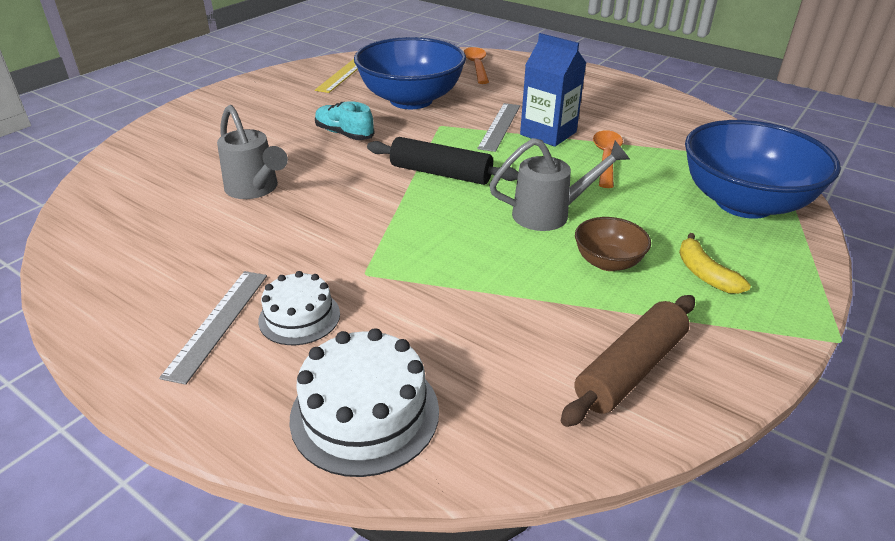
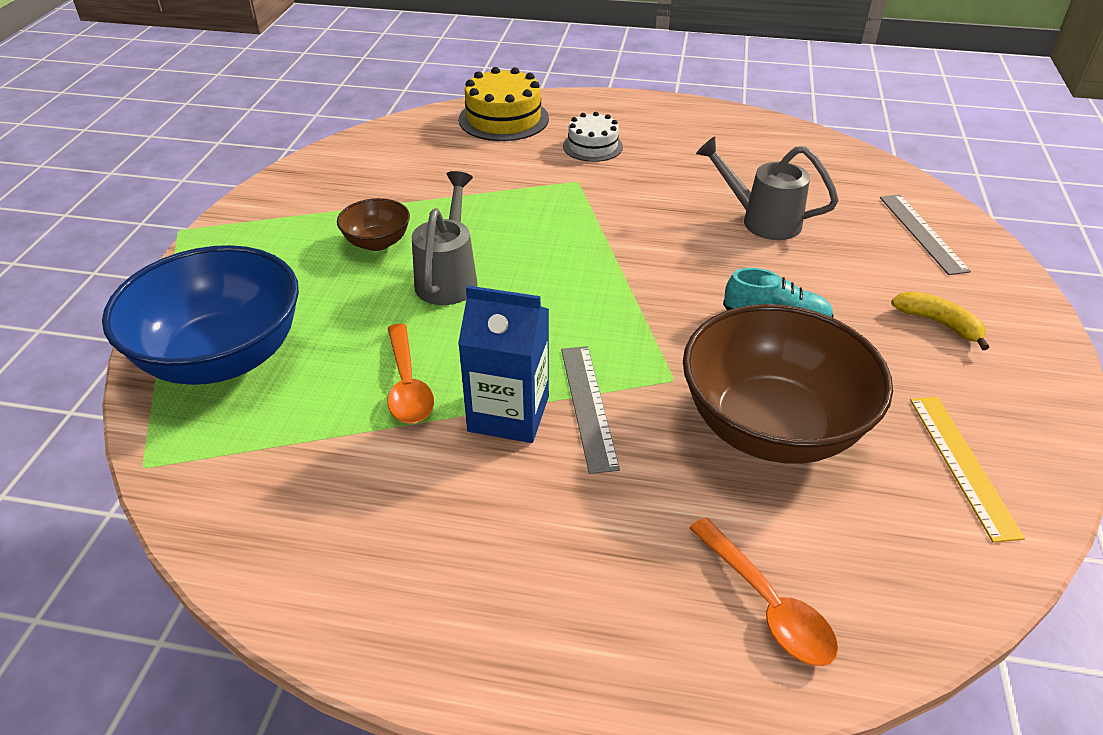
camera: 155 degrees right, 5 degrees up
(218, 323) = (640, 131): grey ruler -> grey ruler (922, 233)
(365, 413) = (503, 119): white cake -> yellow cake
(411, 100) = (771, 426): blue bowl -> brown bowl
(441, 173) = (601, 295): black rolling pin -> none
(551, 214) = (449, 277): grey watering can -> grey watering can turned 135 degrees clockwise
(630, 369) = (347, 174): brown rolling pin -> none
(704, 274) = (284, 255): yellow banana -> yellow banana (939, 323)

